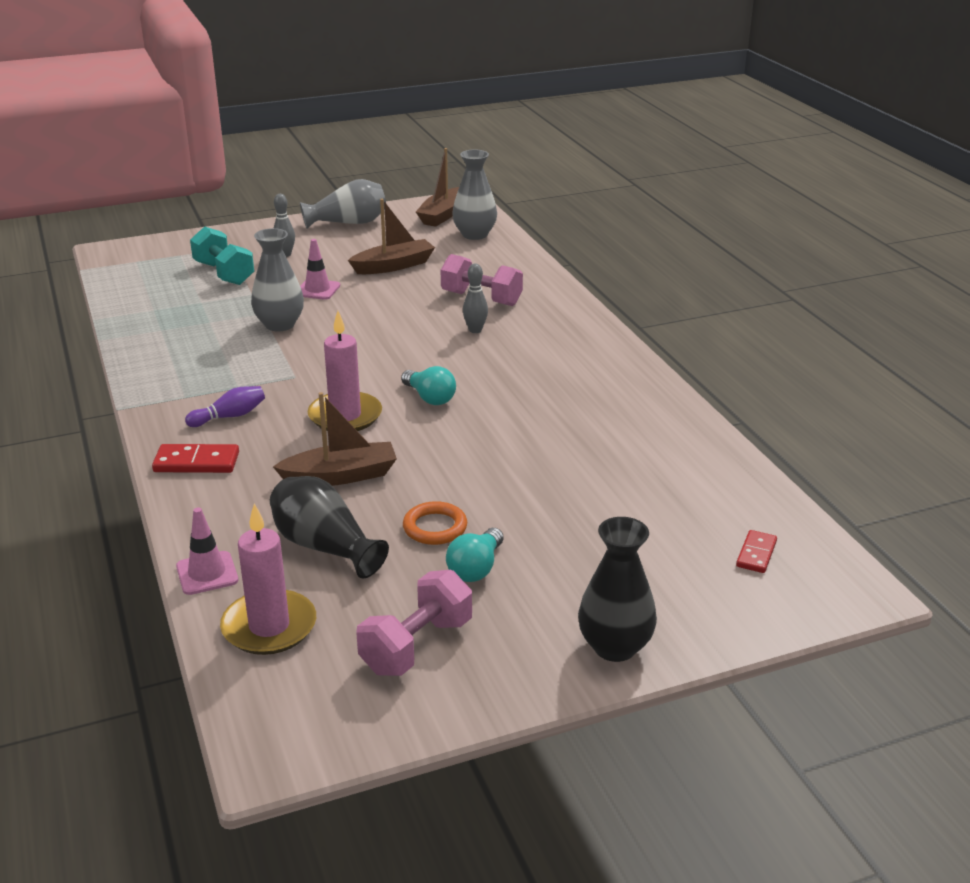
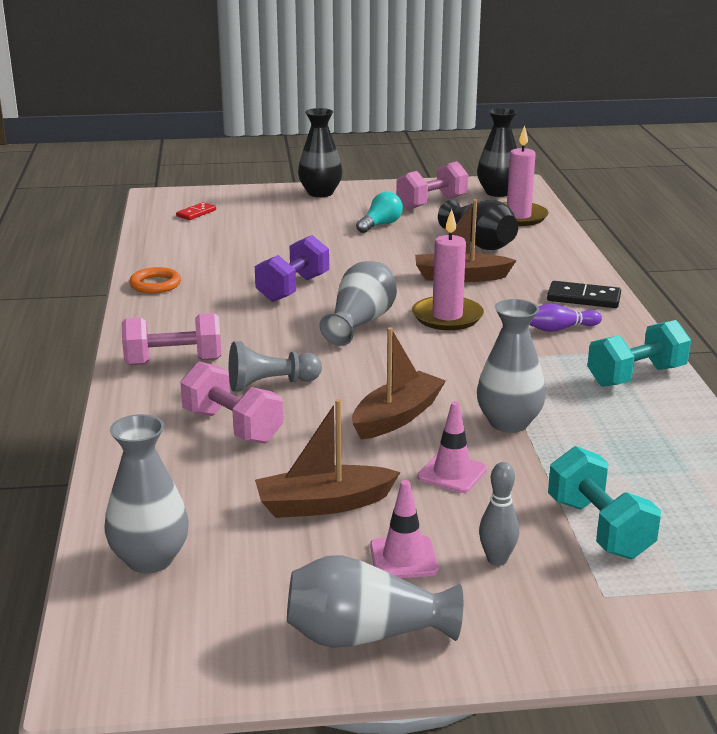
camera: 165 degrees left, 5 degrees down
(167, 375) = (636, 376): none -> turquoise dumbbell
(196, 462) = (583, 298): red domino -> black domino
(207, 573) = (561, 240): pink traffic cone -> pink traffic cone (403, 558)
(306, 706) = (498, 192): none -> black vase
(429, 398) = (360, 322): turquoise light bulb -> grey vase
(435, 527) = (398, 244): orange ring -> orange ring (155, 284)
(442, 215) = (169, 630): brown boat -> brown boat (397, 417)
(475, 330) = (270, 384): grey bowling pin -> grey pawn
(522, 431) = (293, 288): none -> purple dumbbell
(568, 338) = (174, 362): none -> pink dumbbell

